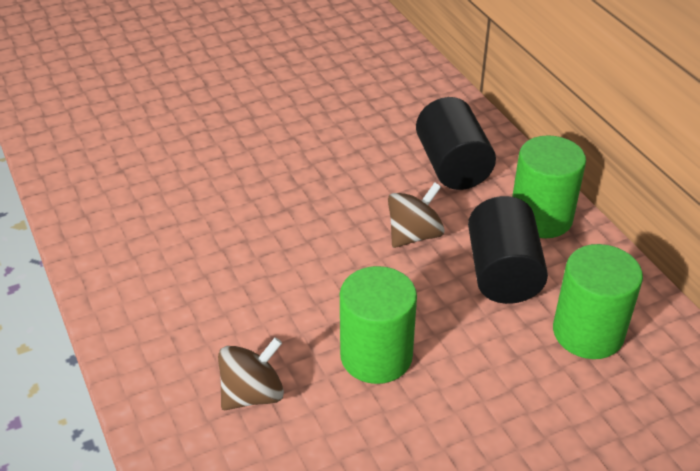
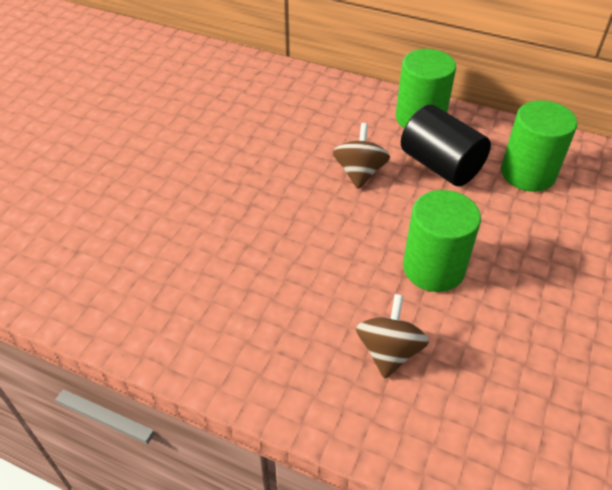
camera: 40 degrees left, 5 degrees up
(452, 166) = (328, 113): black cylinder -> none

